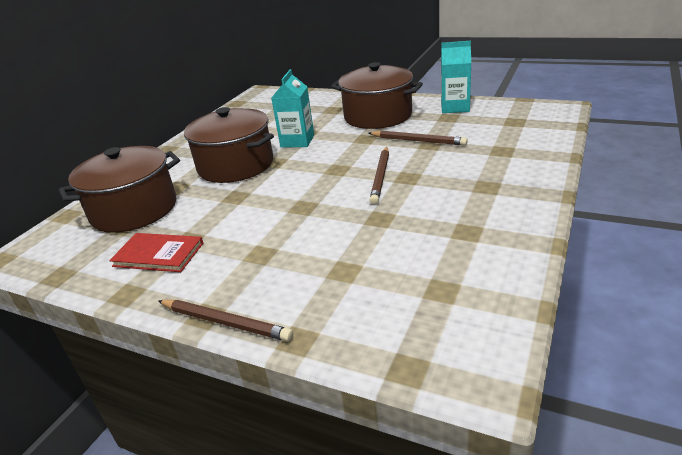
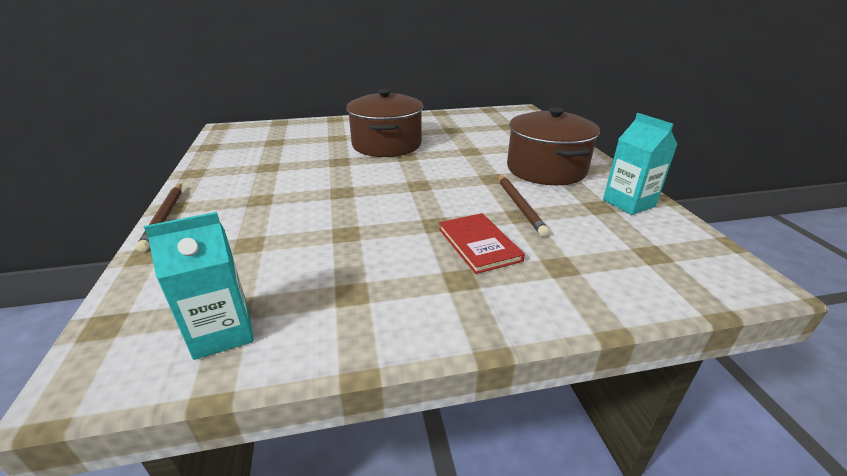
camera: 50 degrees right, 0 degrees up
(134, 210) = (297, 137): brown pot -> none
(158, 254) = (244, 165): red book -> red book (479, 244)
(297, 141) = (451, 152): turquoise carton -> turquoise carton (222, 332)
(380, 177) = (424, 209): brown pencil -> none

